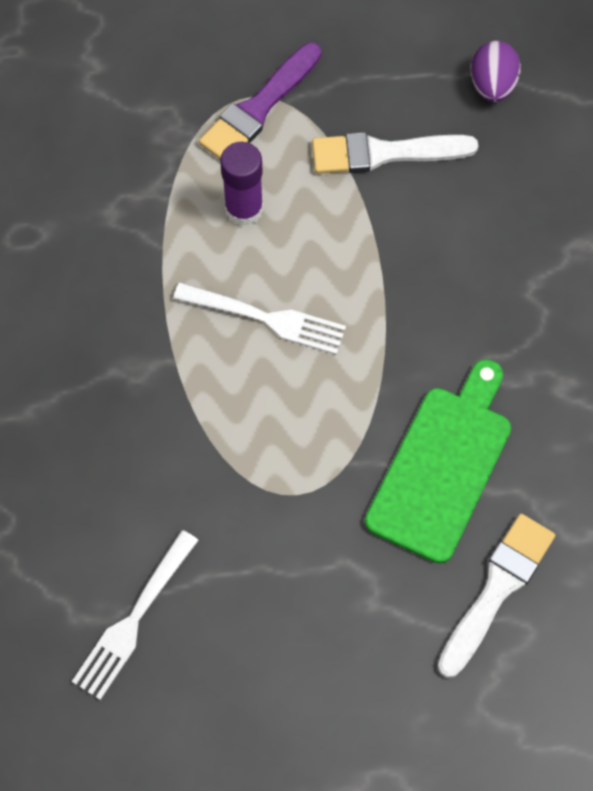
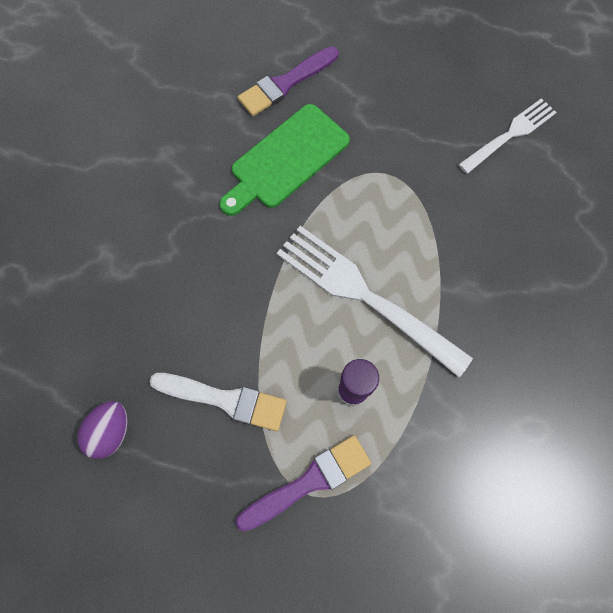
camera: 160 degrees left, 5 degrees up
(265, 318) = (366, 296): white fork -> white fork, size x1.65
(497, 589) = (285, 83): white brush -> purple brush

